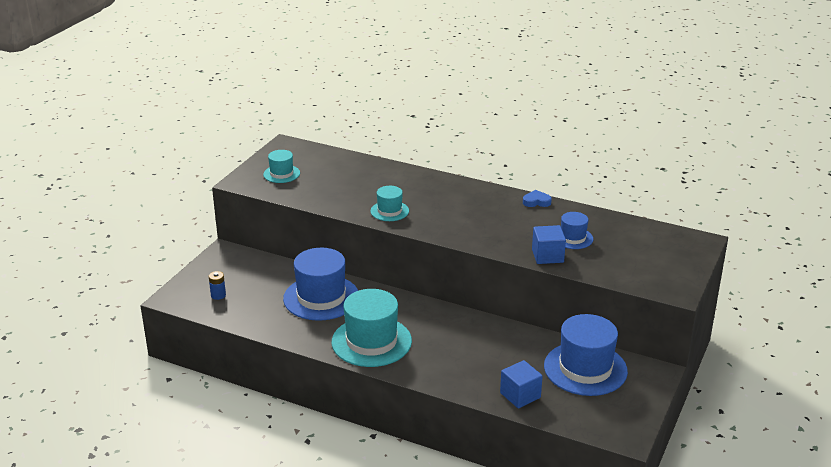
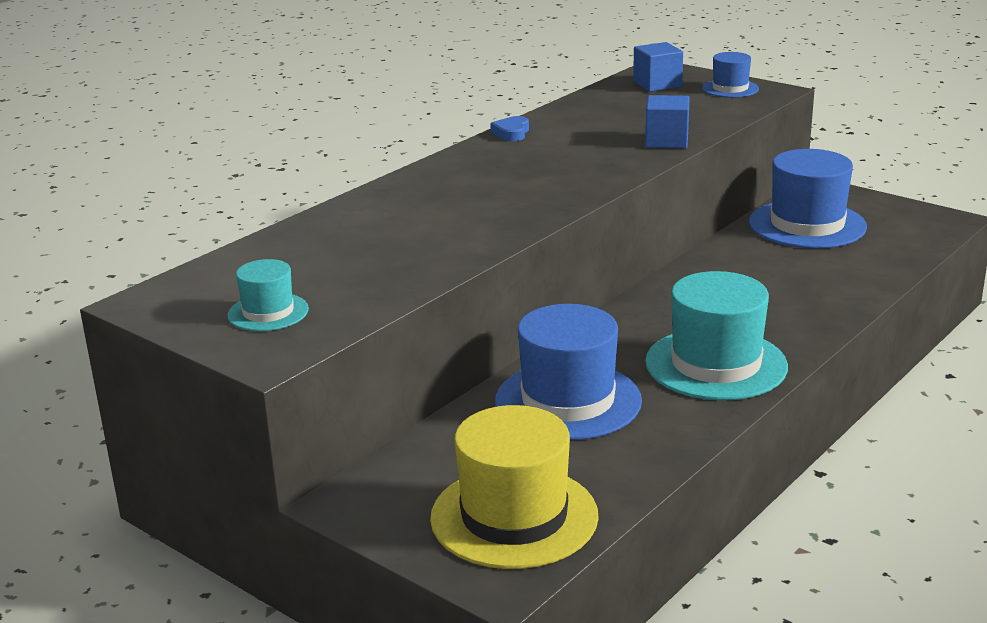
camera: 75 degrees left, 5 degrees down
(218, 295) = (514, 517): blue battery -> yellow hat
(389, 211) = (481, 227): turquoise hat -> none
(520, 395) = (864, 269): blue cube -> blue cube (657, 84)
(573, 238) = (624, 124): blue hat -> blue hat (730, 88)

